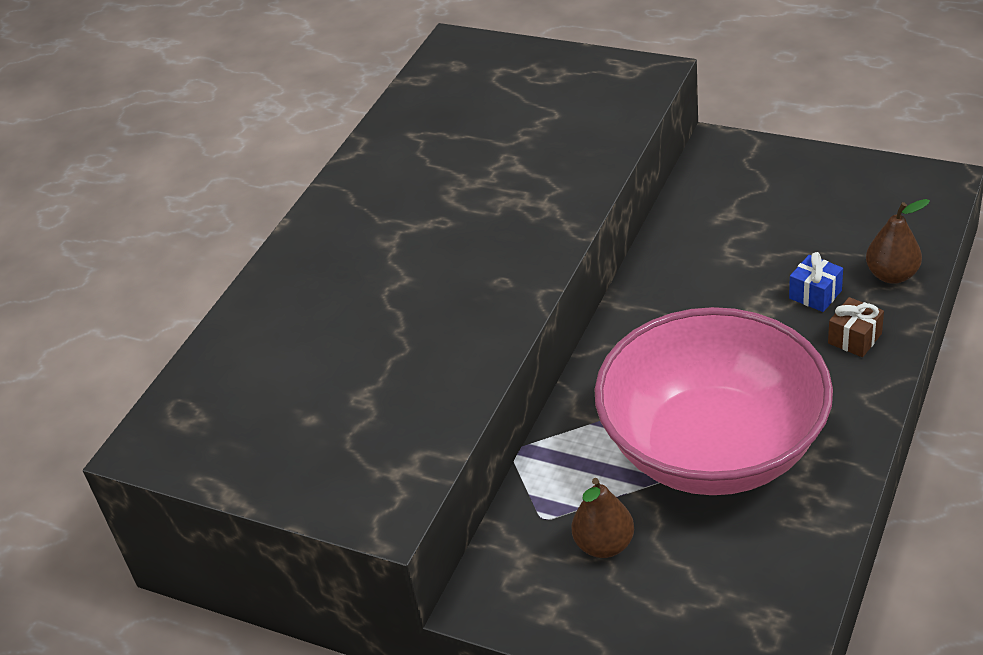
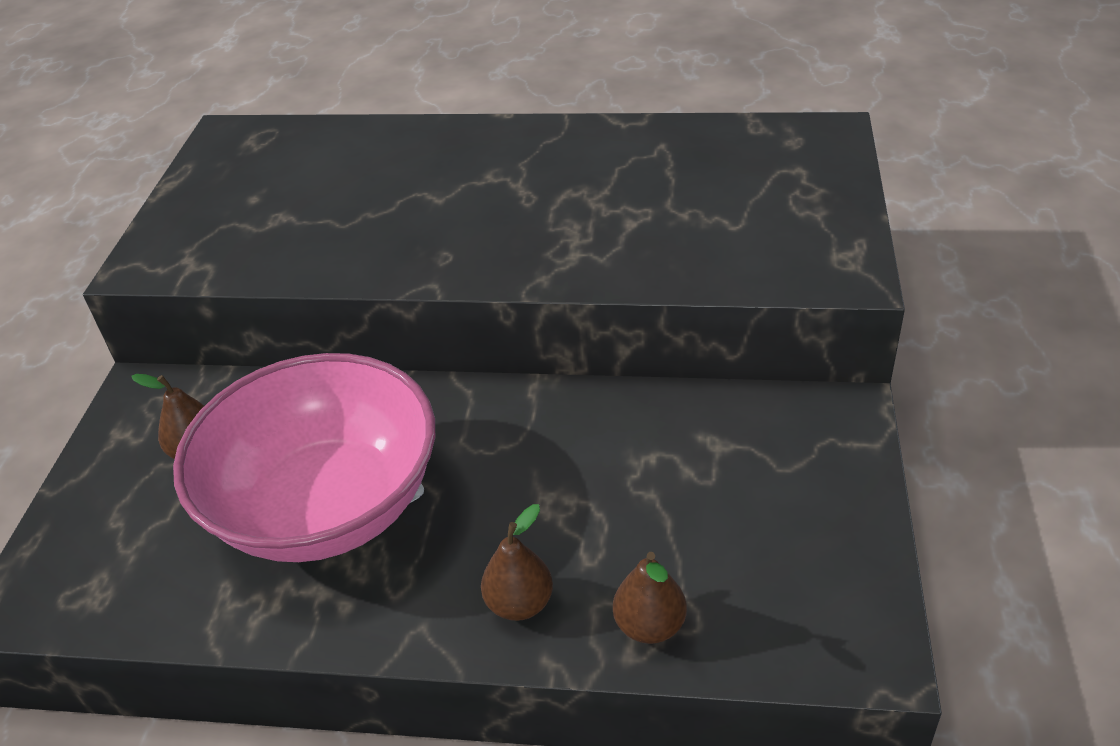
camera: 70 degrees right, 0 degrees up
(815, 294) = (591, 552): blue gift -> none
(854, 338) = (520, 603): brown gift -> brown pear

